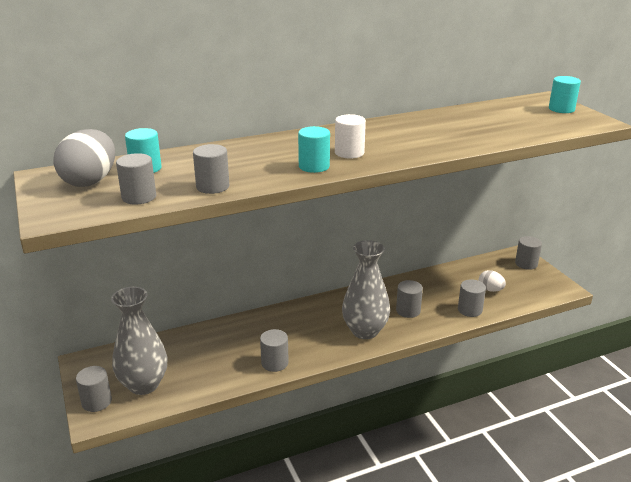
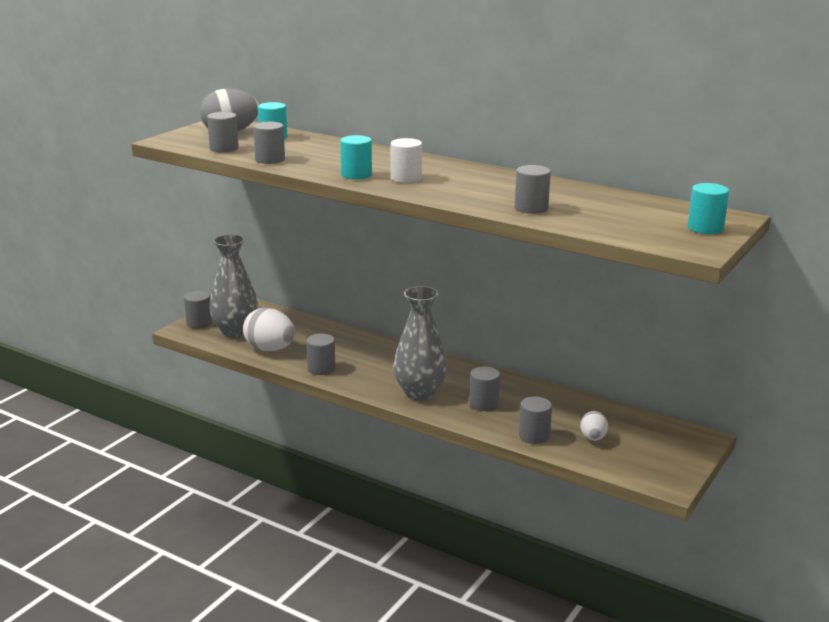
camera: 55 degrees right, 5 degrees down
(206, 378) = (270, 349): none -> white egg
(526, 264) = (688, 447): grey cylinder -> grey cylinder (531, 208)

